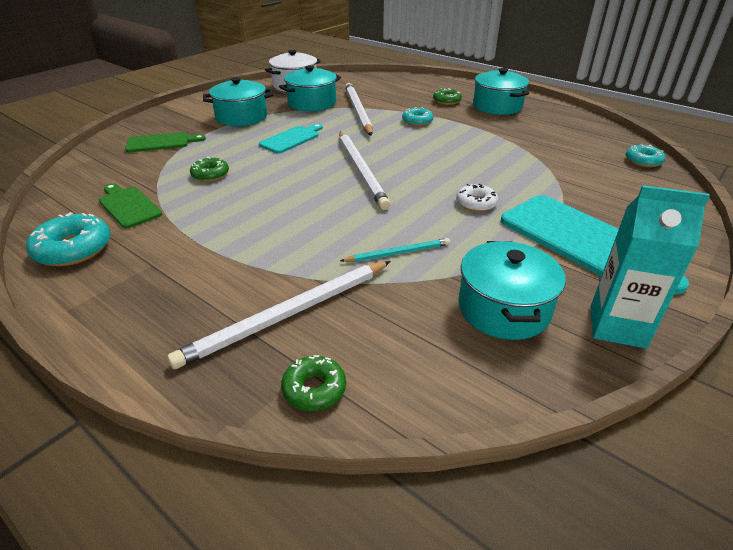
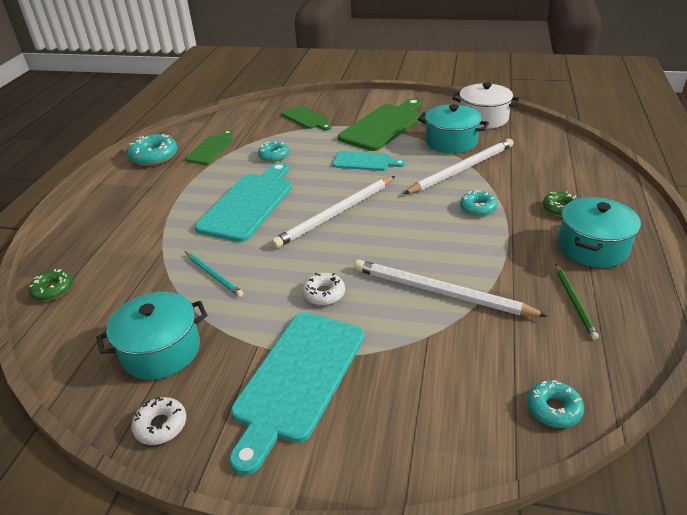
camera: 65 degrees right, 0 degrees up
(210, 175) = (274, 156): green donut -> turquoise donut
(241, 117) = (383, 126): turquoise pot -> green cutting board
(287, 207) = (248, 204): none -> turquoise cutting board
(288, 315) = (119, 254): white pencil -> white pencil (440, 292)
(548, 127) = (574, 302): none -> green pencil
(617, 326) = (161, 425): turquoise carton -> white donut

